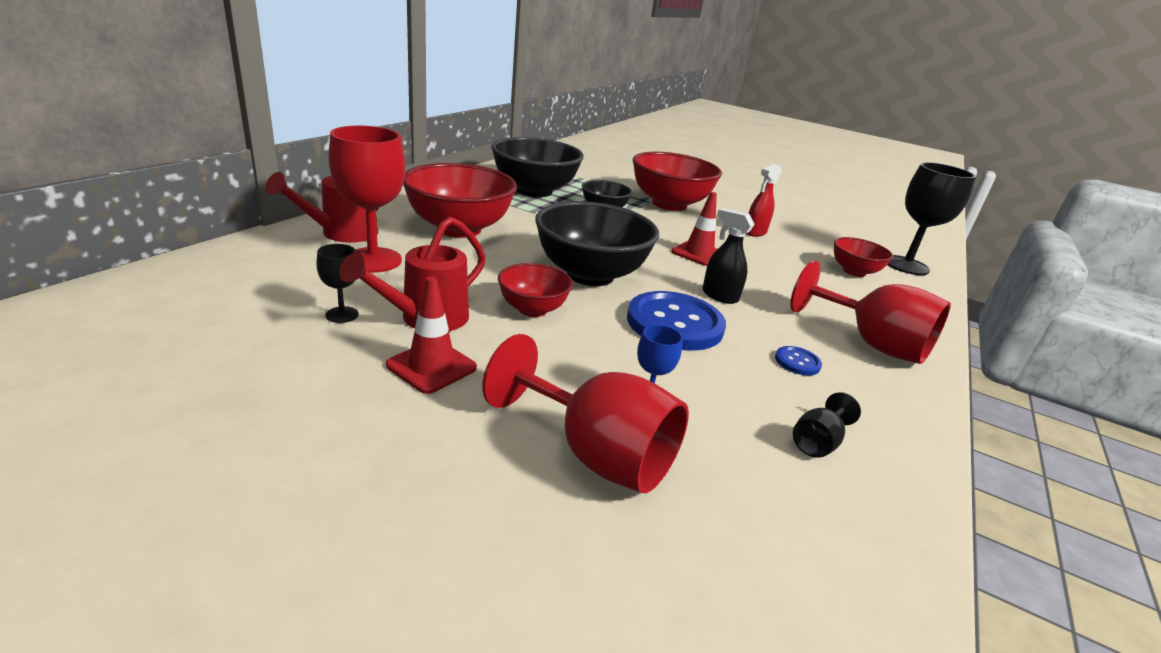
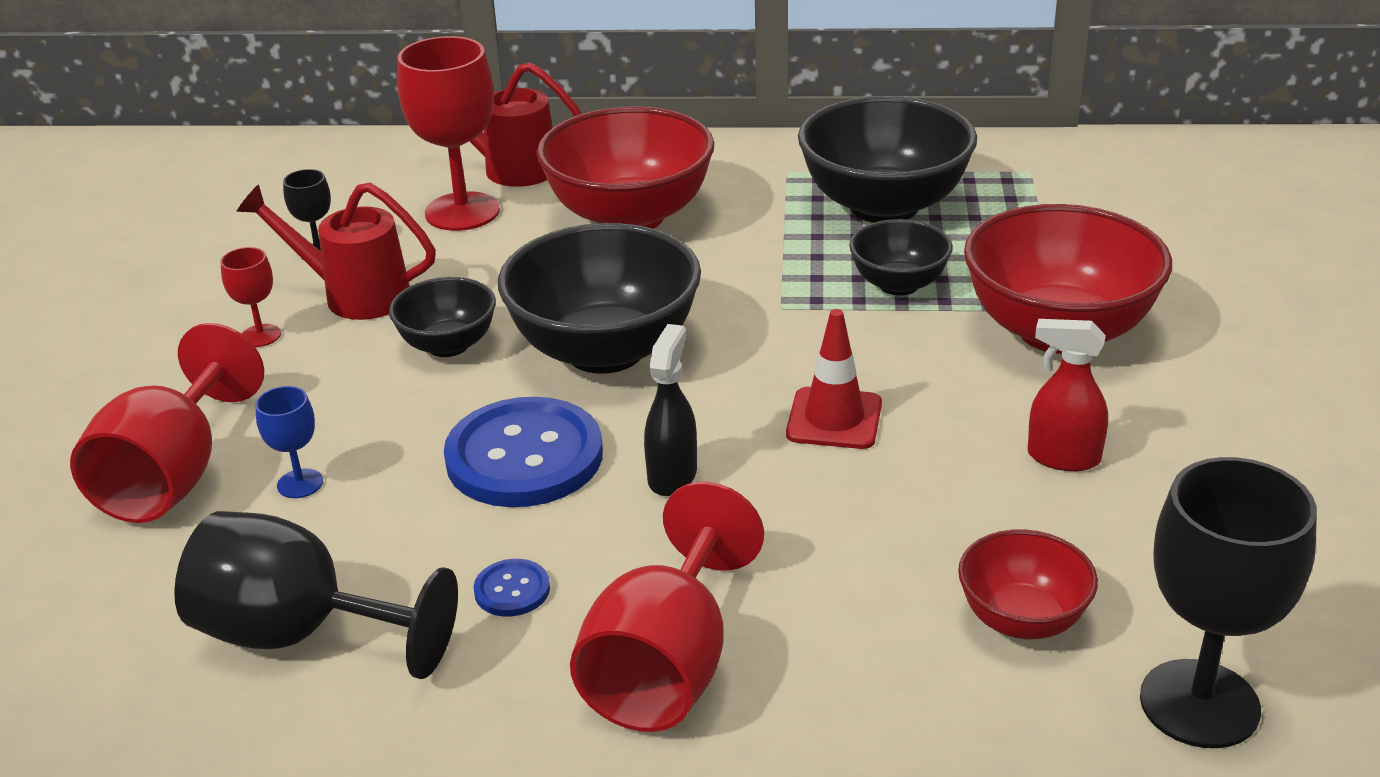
camera: 70 degrees right, 5 degrees up
(431, 366) = (261, 336): red traffic cone -> red goblet
(532, 309) = (448, 345): red bowl -> black bowl
(817, 442) = (300, 634): black goblet -> black goblet, size x2.11

